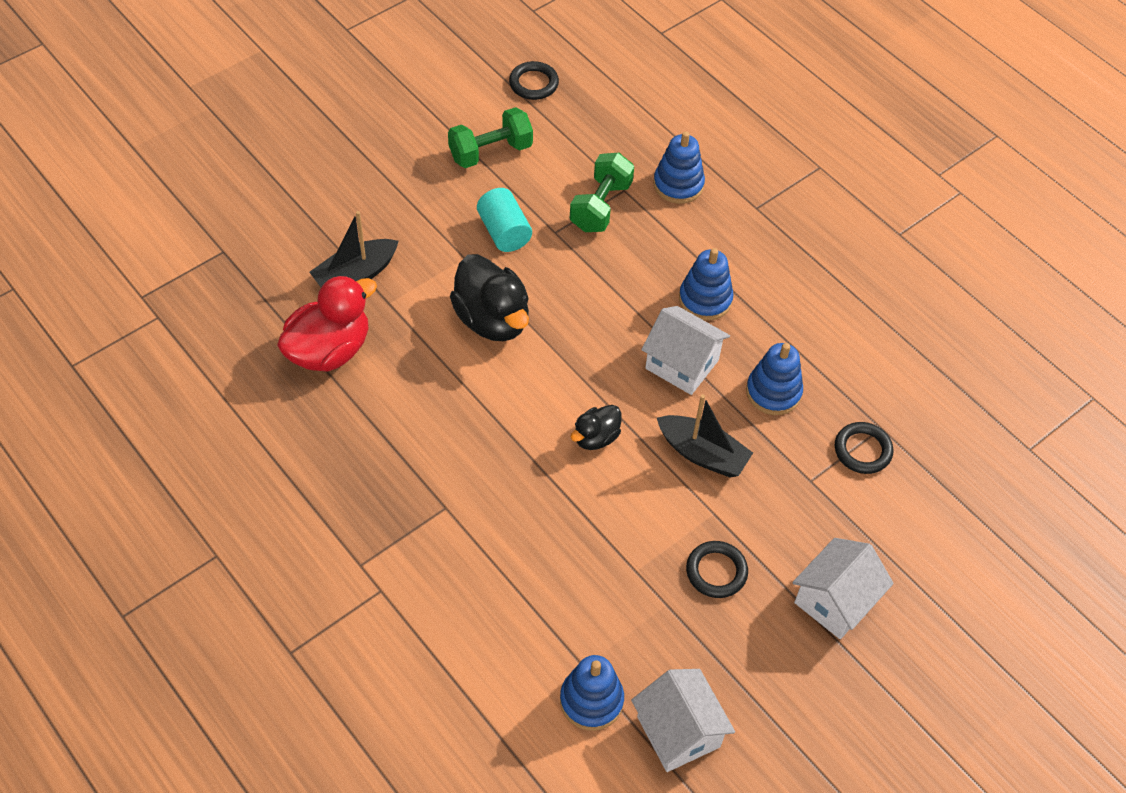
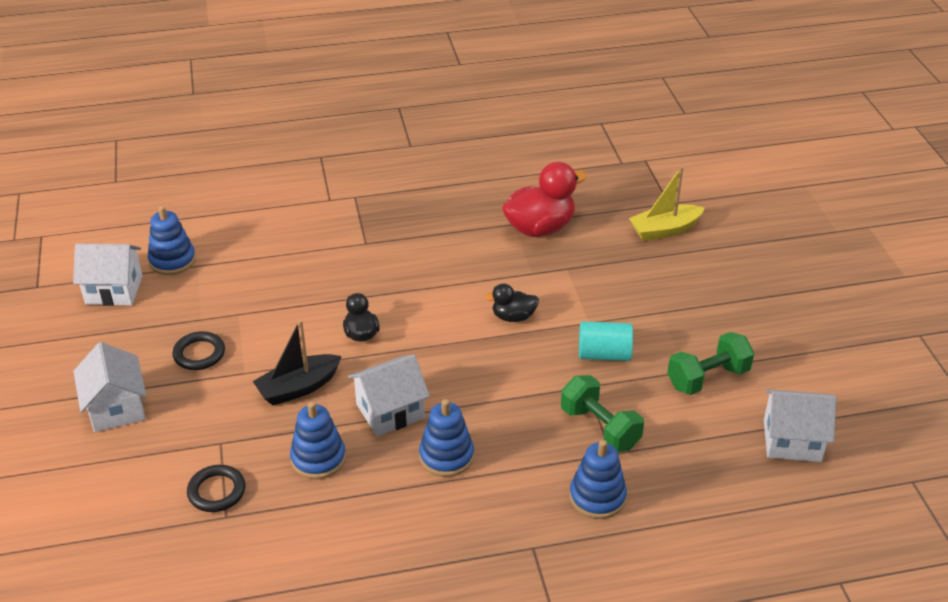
camera: 120 degrees right, 15 degrees down
(277, 241) = (664, 230): none -> yellow boat
(329, 350) = (540, 228): red duck -> red duck turned 105 degrees counterclockwise
(355, 275) = (605, 259): black boat -> none
(490, 152) = (707, 378): green dumbbell -> green dumbbell turned 60 degrees clockwise
(492, 319) = (513, 317): black duck -> black duck, size x0.54
(533, 83) = (792, 440): black ring -> white house

